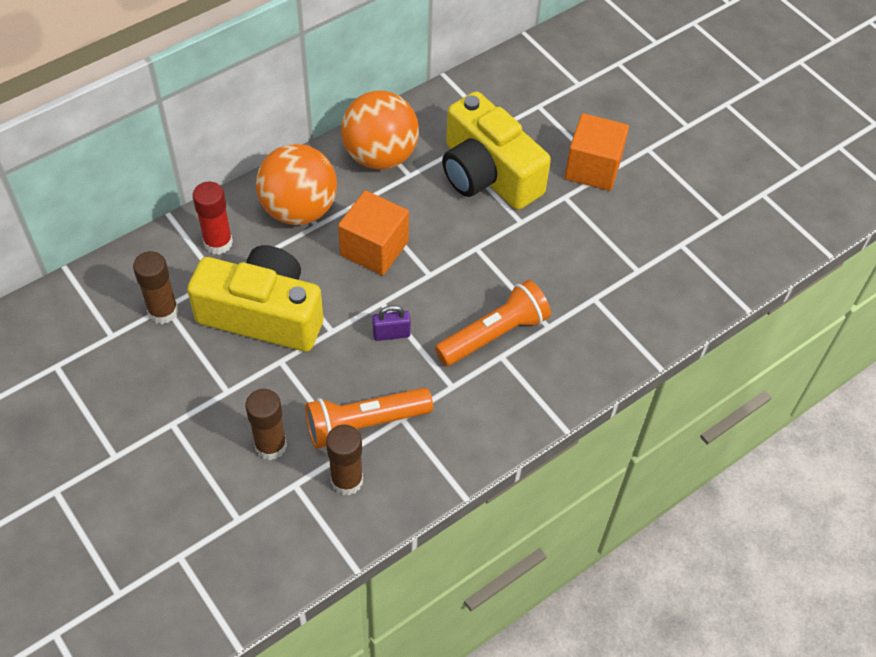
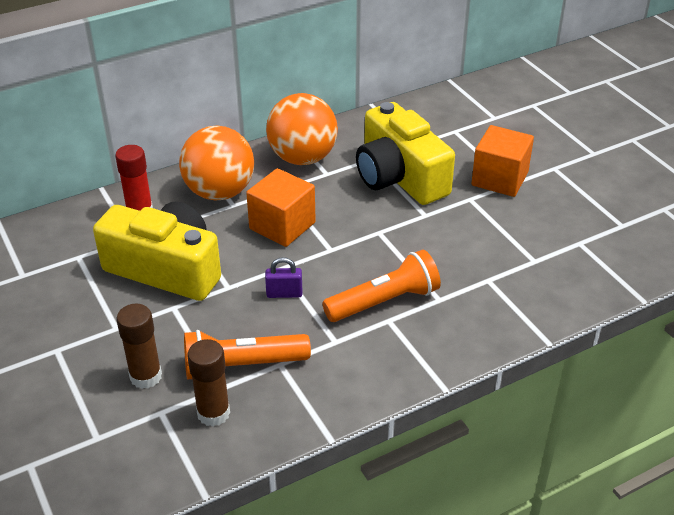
camera: 10 degrees right, 15 degrees down
(163, 312) = (75, 260): brown glue stick -> none

